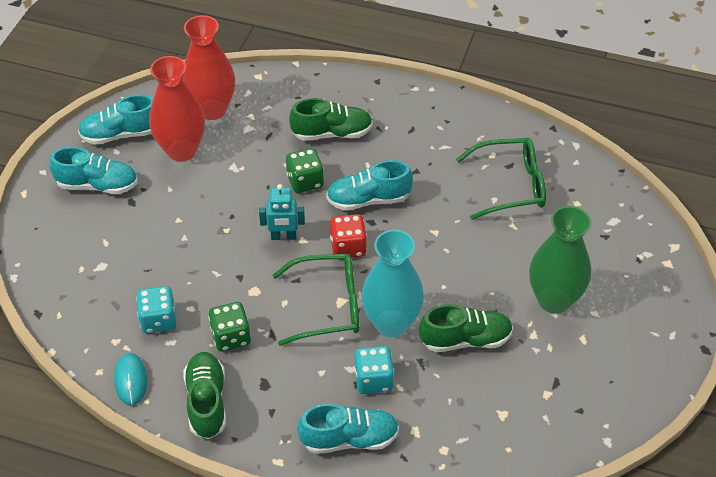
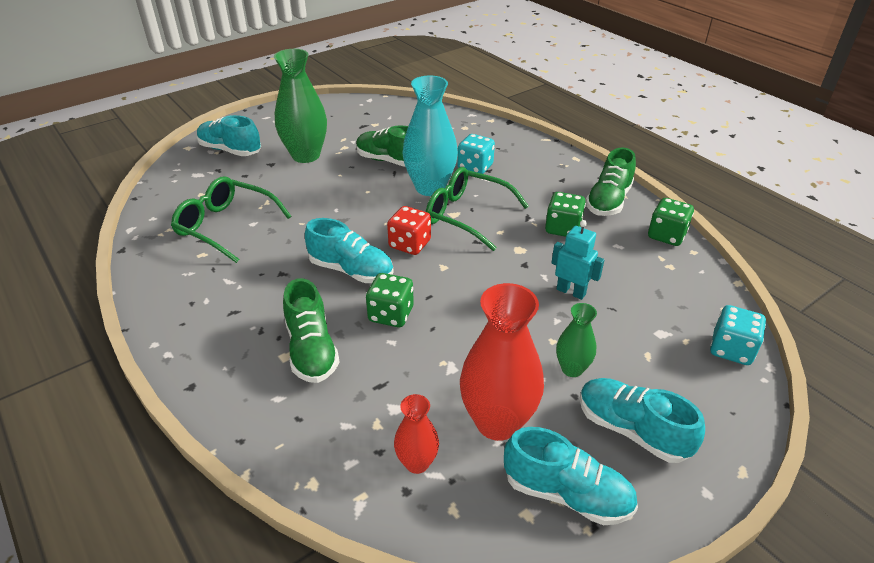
camera: 145 degrees left, 10 degrees down
(131, 380) = (666, 235): turquoise mouse -> green dice
(154, 205) = (572, 369): none -> green vase
(158, 320) = (621, 264): turquoise dice -> turquoise dice (731, 349)
(212, 109) = (417, 463): red vase -> red vase, size x0.52
(283, 236) = (458, 277): turquoise robot -> turquoise robot (571, 291)
(332, 133) = (311, 350): green shoe -> green shoe turned 135 degrees counterclockwise
(349, 439) = (519, 150): turquoise shoe -> turquoise shoe (230, 150)

